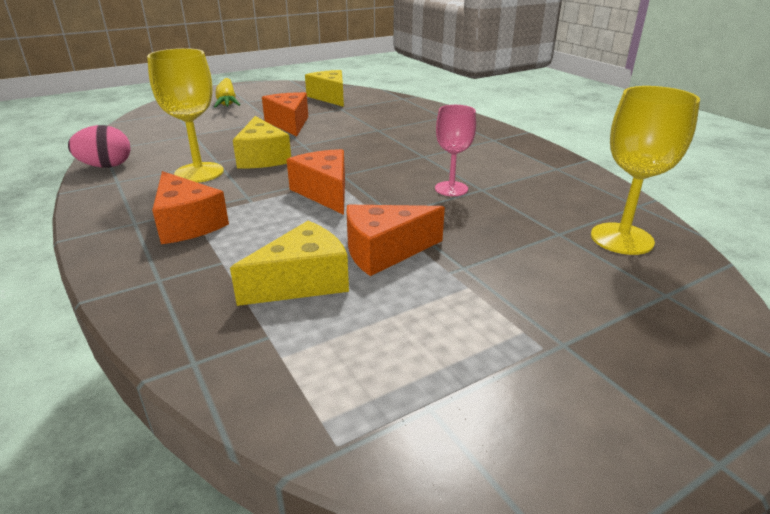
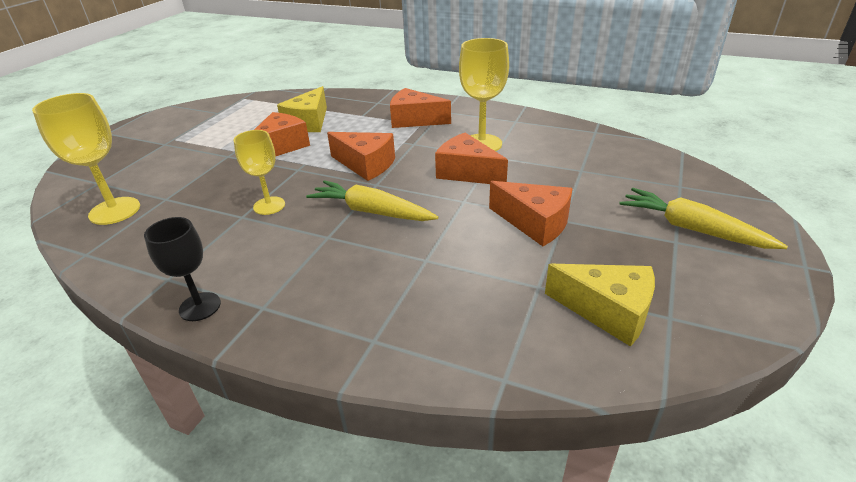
camera: 145 degrees right, 5 degrees up
(106, 166) = (552, 124): pink egg -> none
(262, 158) = (467, 172): yellow cheese -> orange cheese
(374, 158) = (371, 212): none -> yellow carrot
(451, 189) = (269, 206): pink goblet -> yellow goblet
(534, 149) = (200, 306): none -> black goblet

